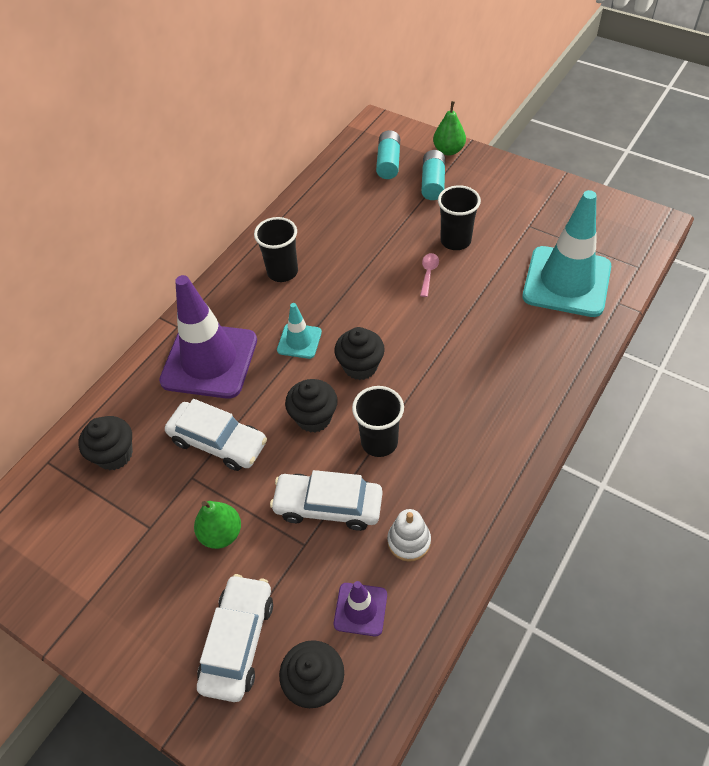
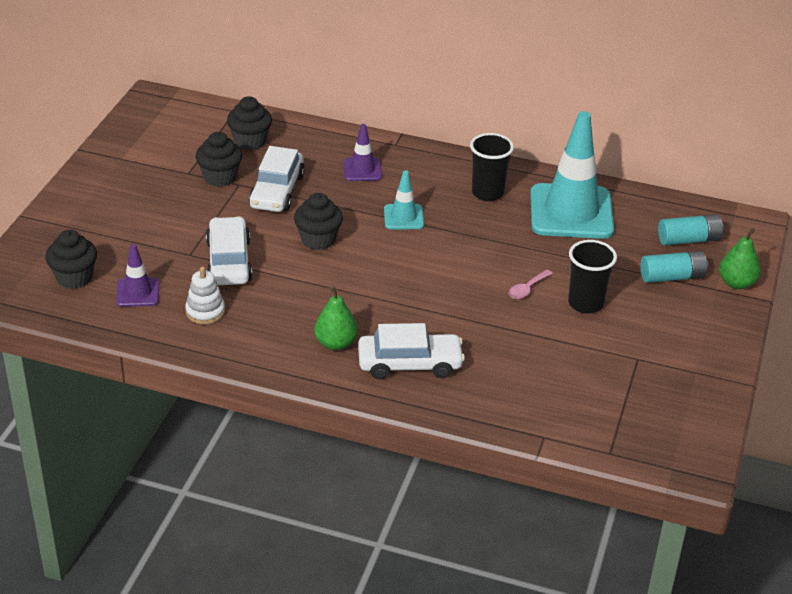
camera: 70 degrees right, 15 degrees down
(209, 360) = (362, 170): purple traffic cone -> purple traffic cone, size x0.47
(221, 533) = (190, 209): green pear -> green pear (336, 343)
(238, 641) = (101, 234): white car -> white car (410, 364)
(360, 366) = (386, 259): black cupcake -> black cupcake (220, 177)
(379, 442) = (303, 282): black cup -> none
(428, 273) = (527, 289): pink spoon -> pink spoon turned 135 degrees clockwise
(566, 282) = (559, 393): turquoise traffic cone -> turquoise traffic cone (571, 212)

